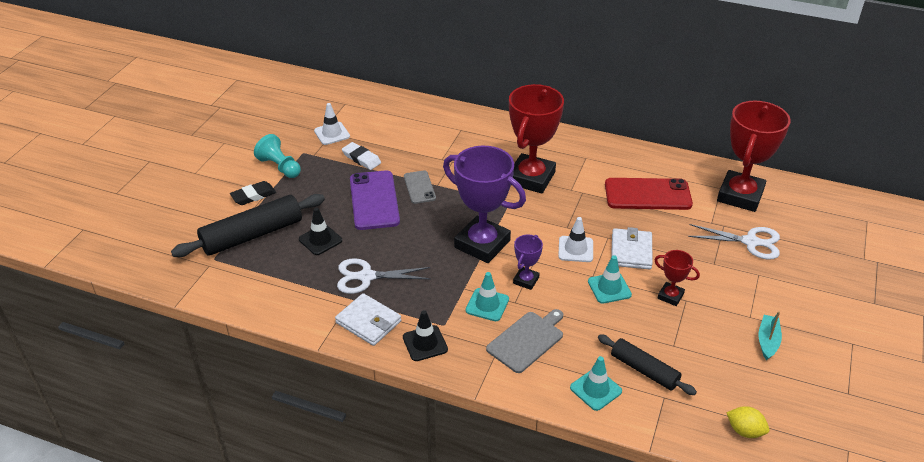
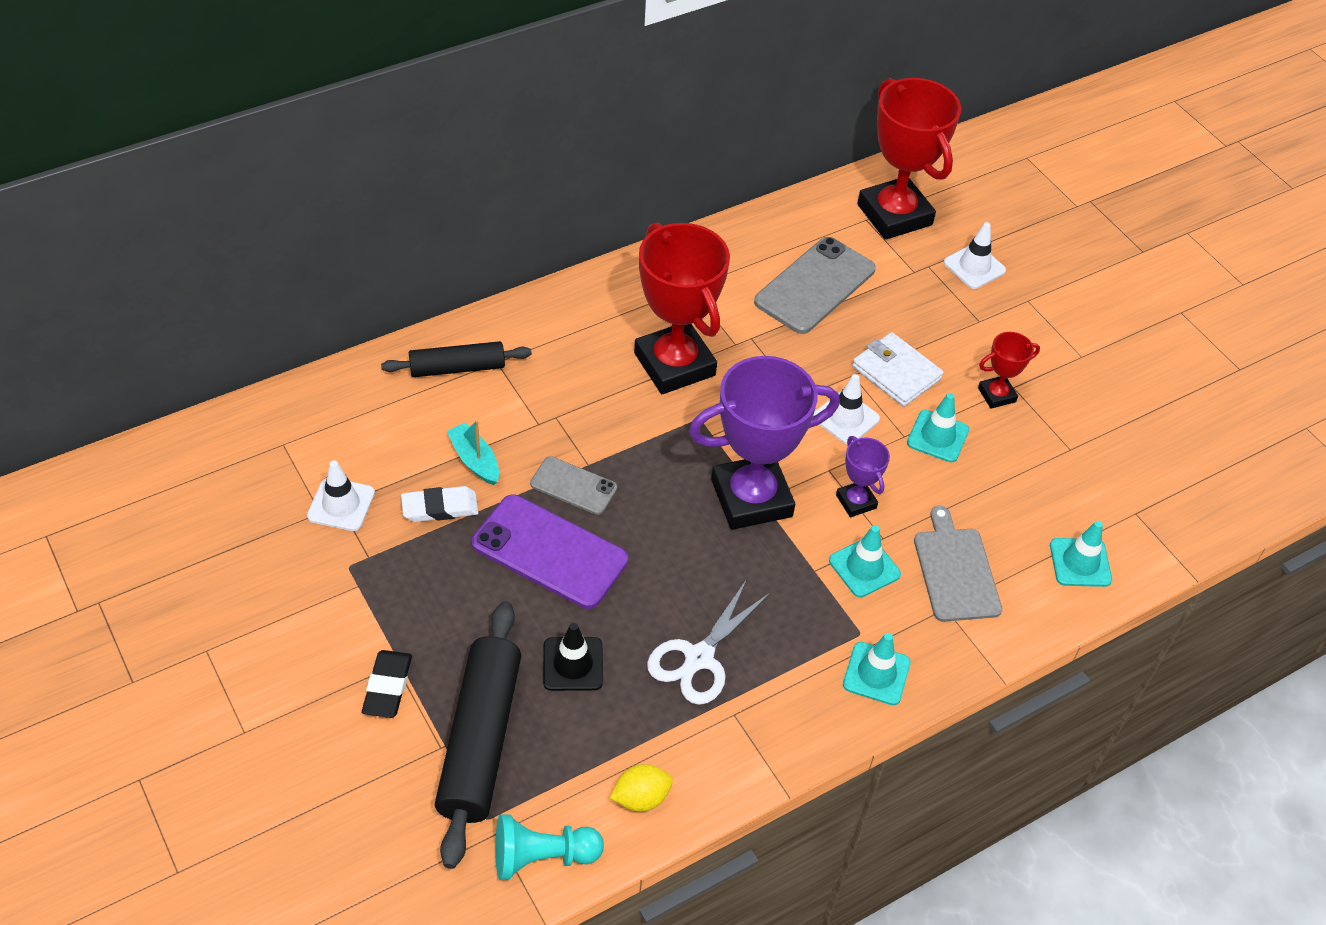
camera: 55 degrees left, 10 degrees up
(280, 167) = (352, 614): turquoise pawn -> turquoise pawn (542, 856)
(368, 322) = (787, 709): white wallet -> none
(425, 343) = (876, 674): black traffic cone -> turquoise traffic cone
(644, 370) = (1086, 501): black rolling pin -> black rolling pin (457, 368)
(647, 194) = (815, 286): red phone -> grey phone
(745, 431) = (1228, 484): yellow lemon -> yellow lemon (641, 798)
(750, 242) = (974, 266): white scissors -> white traffic cone
(767, 341) = (1126, 371): turquoise boat -> turquoise boat (475, 460)

